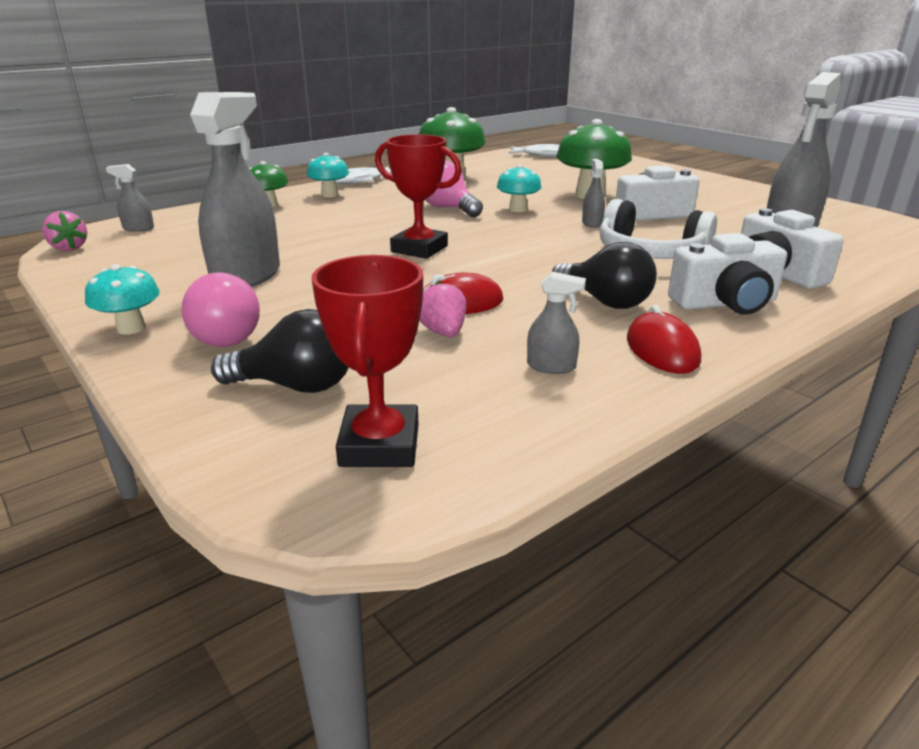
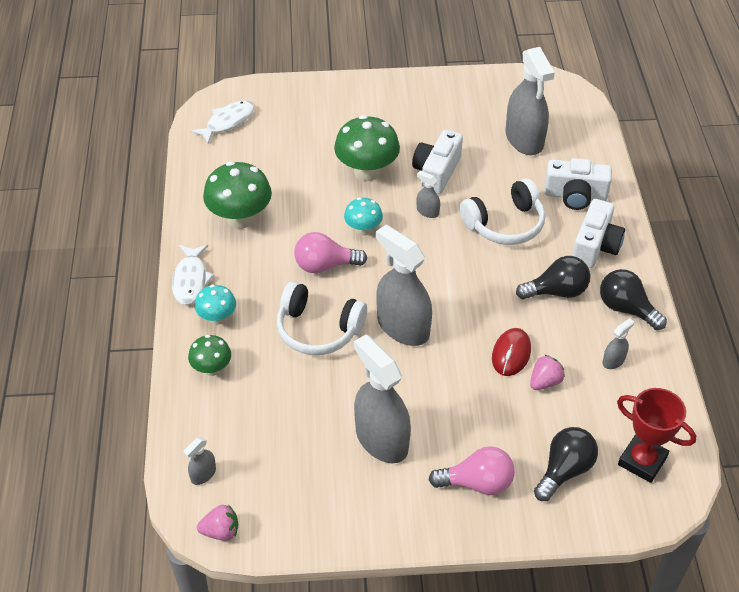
camera: 55 degrees left, 20 degrees up
(131, 328) = (431, 524): turquoise mushroom -> none
(364, 223) = (318, 330): none -> white headphones
(419, 249) = (403, 327): red trophy -> grey spray bottle
(443, 332) = (545, 382): pink strawberry -> pink strawberry turned 120 degrees clockwise
(662, 350) = (626, 309): red mouse -> black light bulb

